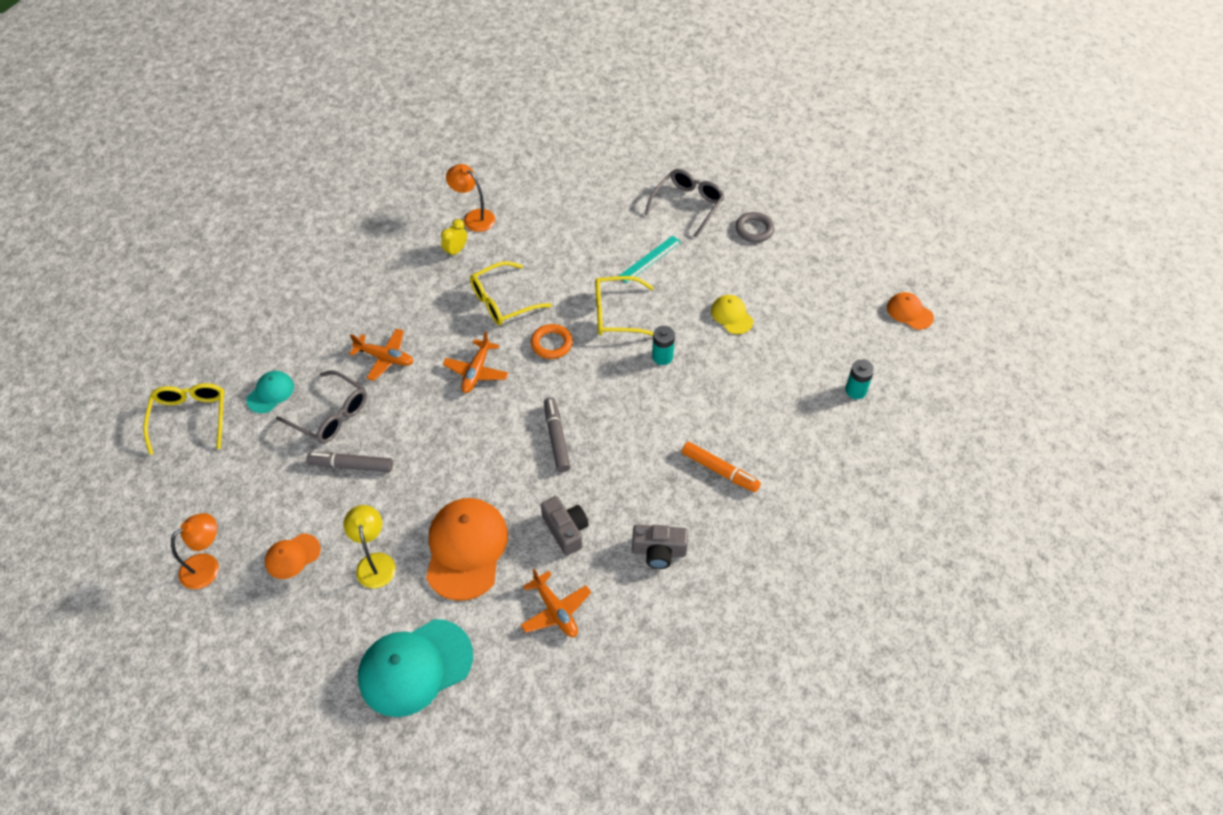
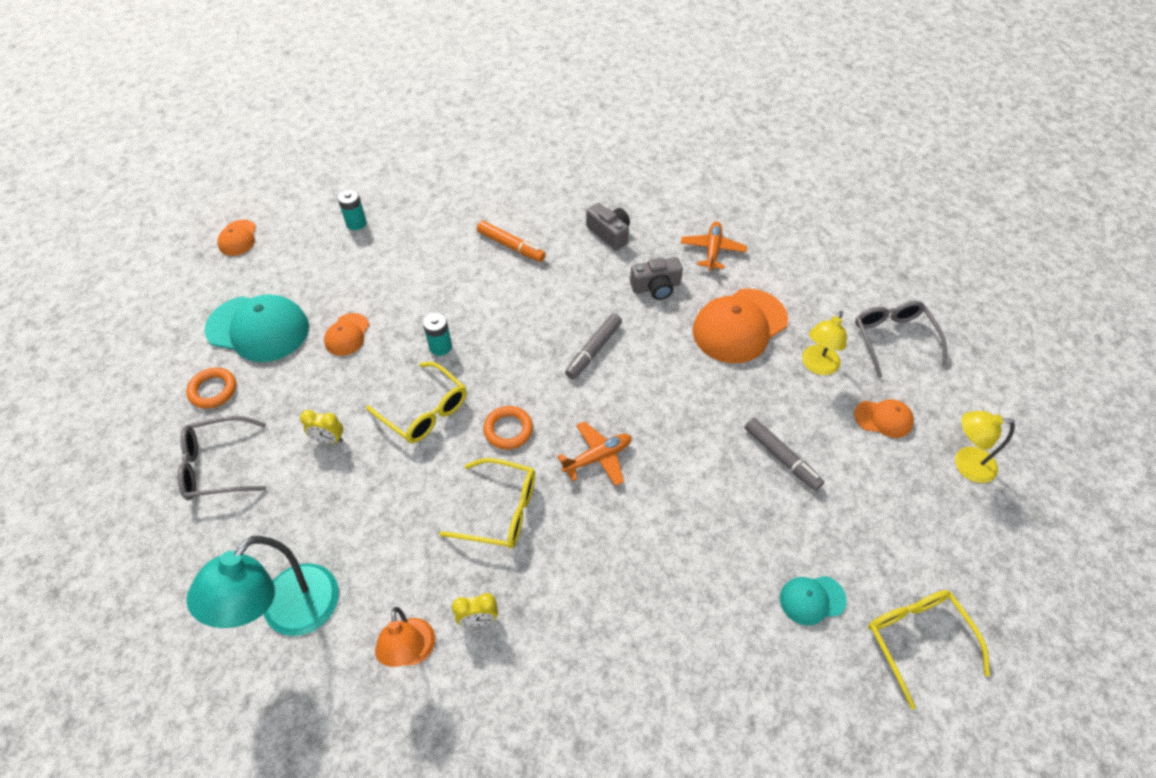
camera: 135 degrees left, 0 degrees up
(190, 418) = (917, 639): yellow glasses -> yellow glasses turned 120 degrees clockwise
(207, 566) = (965, 464): orange lamp -> yellow lamp
(330, 415) = (766, 523): grey glasses -> grey glasses (893, 339)
(385, 358) = (667, 543): orange plane -> none
(415, 667) = (836, 284): turquoise cap -> turquoise cap (258, 329)
(554, 187) = (289, 614): none -> turquoise lamp
(566, 530) = (656, 287): grey camera -> grey camera turned 120 degrees counterclockwise
(649, 259) = (328, 439): turquoise ruler -> yellow clock
(719, 470) = (511, 246): orange marker -> orange marker turned 135 degrees clockwise
(732, 316) = (347, 335): yellow cap -> orange cap
(754, 229) = (213, 390): grey ring -> orange ring

